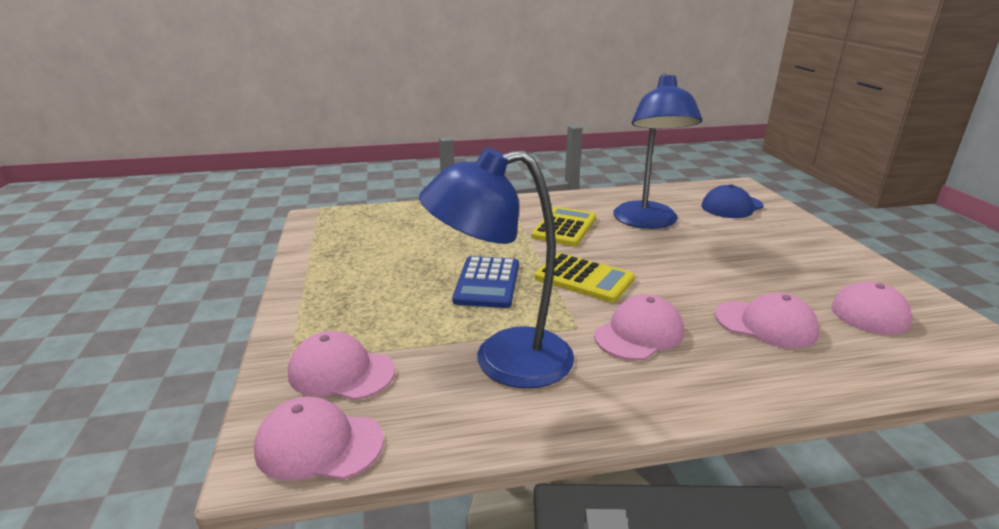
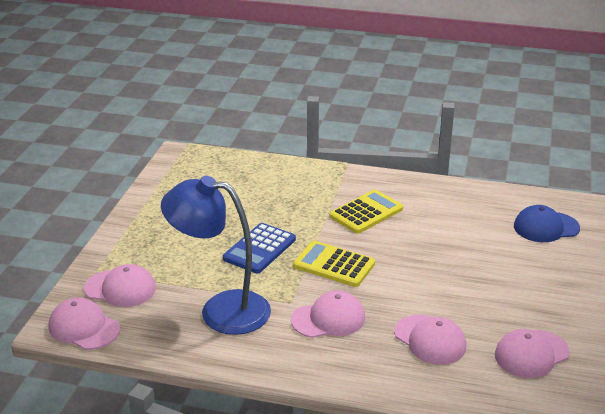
camera: 25 degrees right, 5 degrees up
(341, 372) = (120, 288): pink cap -> pink cap turned 150 degrees clockwise
(584, 278) = (334, 265): yellow calculator -> yellow calculator turned 150 degrees clockwise
(647, 222) = (444, 225): blue lamp -> none

